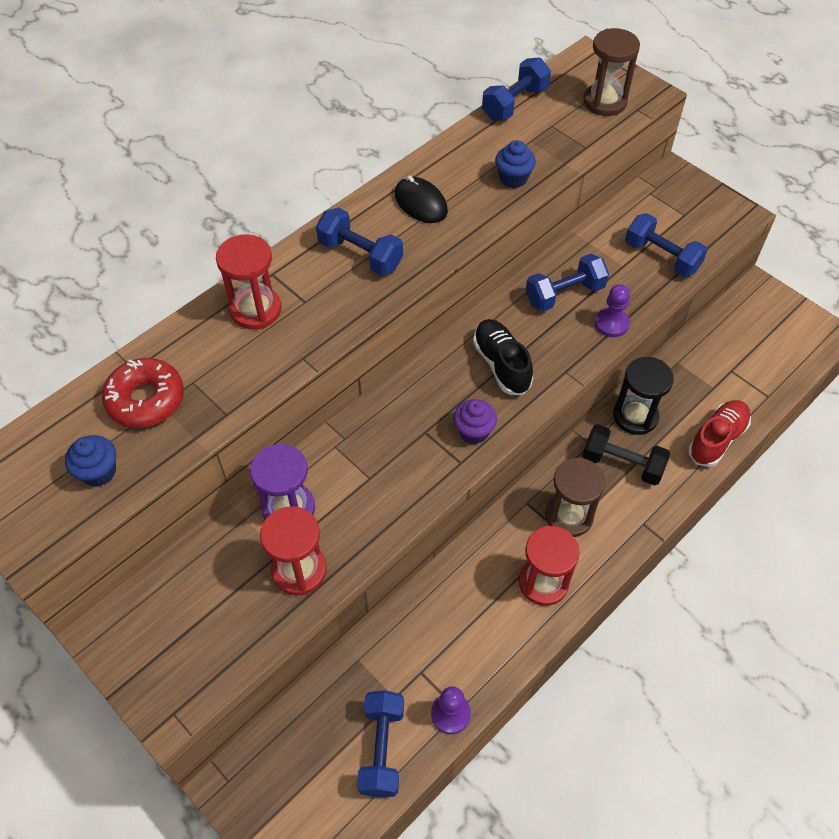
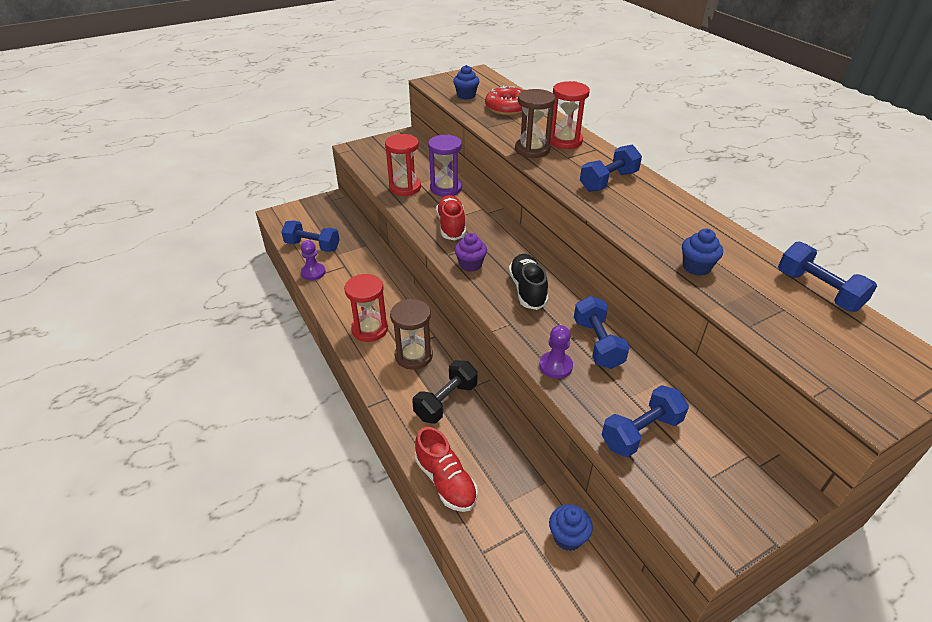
camera: 105 degrees right, 15 degrees down
(392, 475) = (451, 226): none -> red shoe
(421, 203) = (664, 214): black mouse -> none
(501, 364) = (527, 290): black shoe -> black shoe turned 90 degrees counterclockwise
(604, 102) = (838, 360): brown hourglass -> brown hourglass (532, 150)
(635, 416) = (490, 425): black hourglass -> none
(722, 340) = (568, 537): none -> blue cupcake

